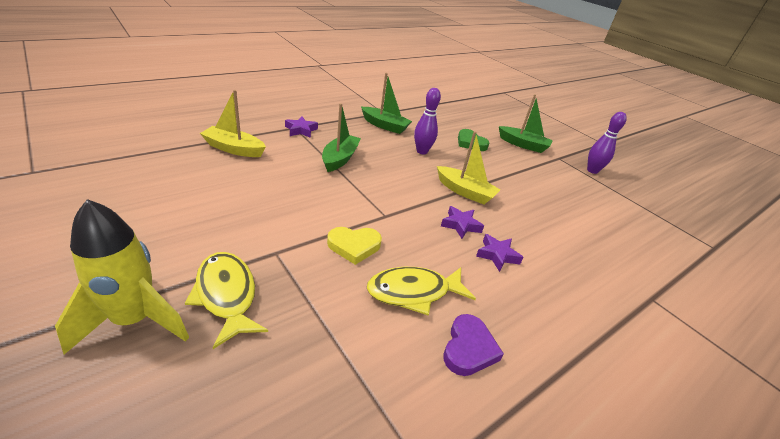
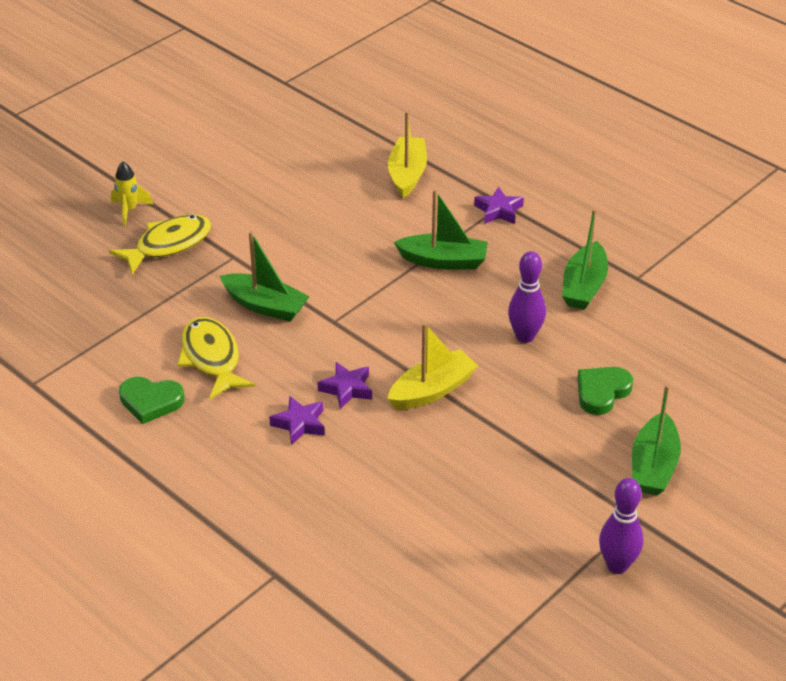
camera: 85 degrees right, 5 degrees up
(135, 320) = (129, 210): yellow rocket -> yellow rocket, size x0.50
(354, 246) = (265, 306): yellow heart -> green boat
(465, 192) = (432, 390): yellow boat -> yellow boat turned 150 degrees counterclockwise
(468, 348) = (151, 402): purple heart -> green heart

